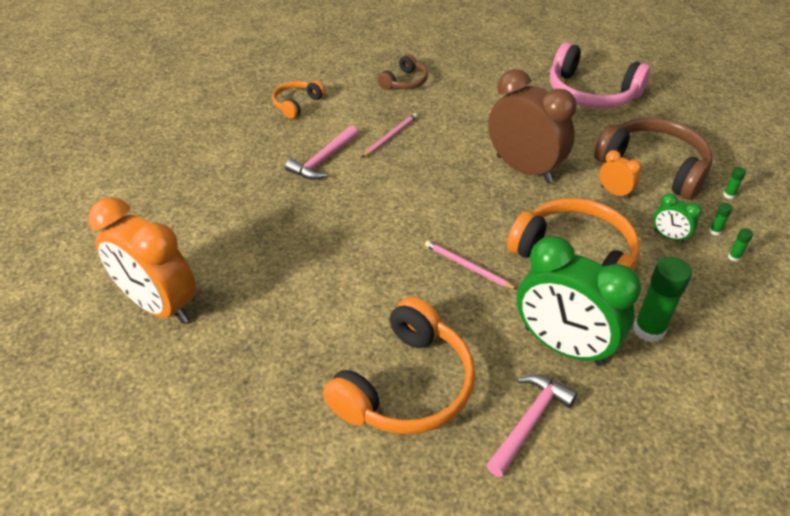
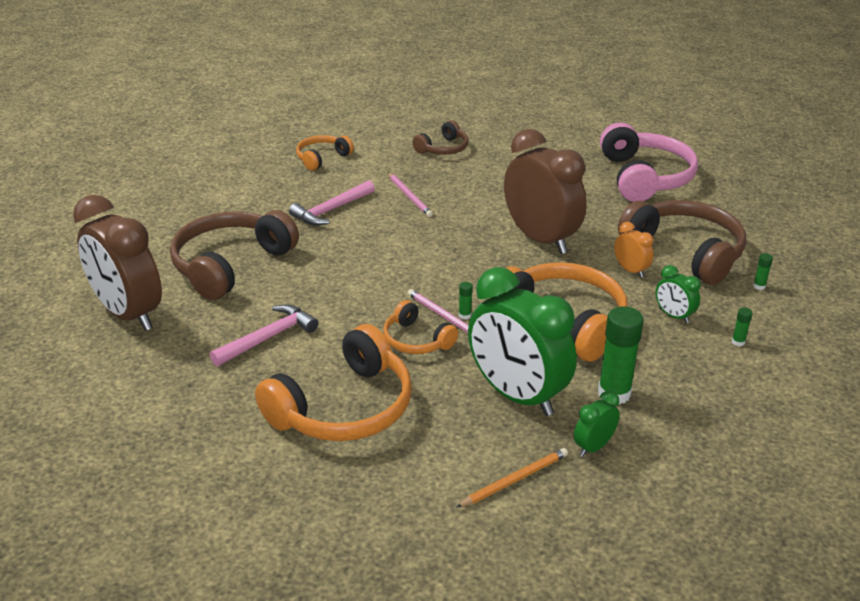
camera: 10 degrees right, 10 degrees down
(159, 305) = (128, 314): orange clock -> brown clock
(245, 234) = (230, 265): none -> brown headphones
(391, 136) = (409, 196): pink pencil -> pink pencil turned 105 degrees clockwise
(449, 296) = (416, 340): none -> orange headphones
(529, 421) = (456, 452): pink hammer -> pink hammer (268, 338)
(591, 93) = (645, 177): pink headphones -> pink headphones turned 135 degrees counterclockwise
(595, 445) = (515, 480): none -> orange pencil
(652, 394) = (593, 447): none -> green clock
(715, 231) = (727, 317): green glue stick -> green glue stick (465, 315)

